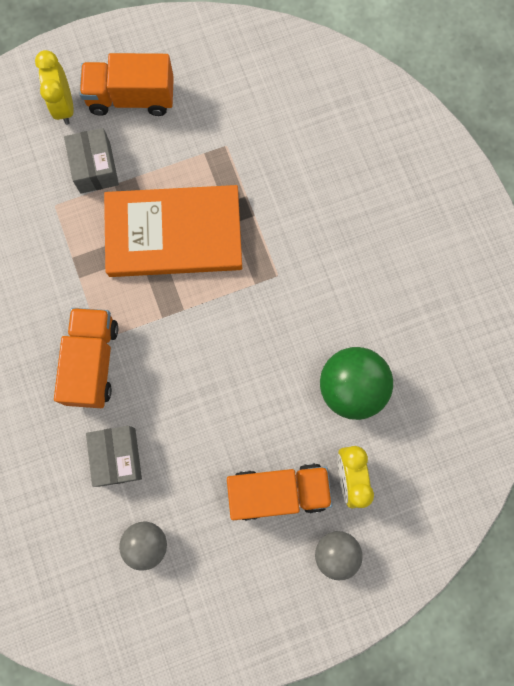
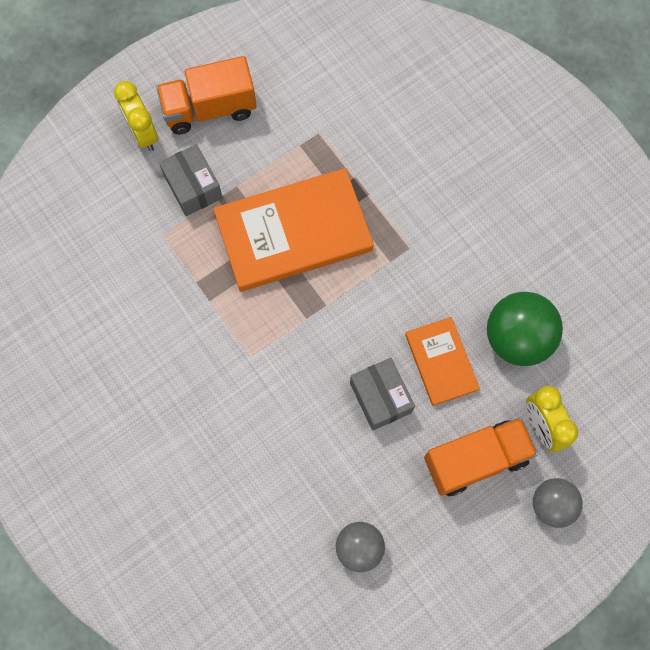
camera: 15 degrees left, 5 degrees down
(92, 362) = (249, 381): orange truck -> none
(117, 457) = (303, 469): grey box -> grey box (380, 397)
(273, 391) = (441, 362): none -> orange book

